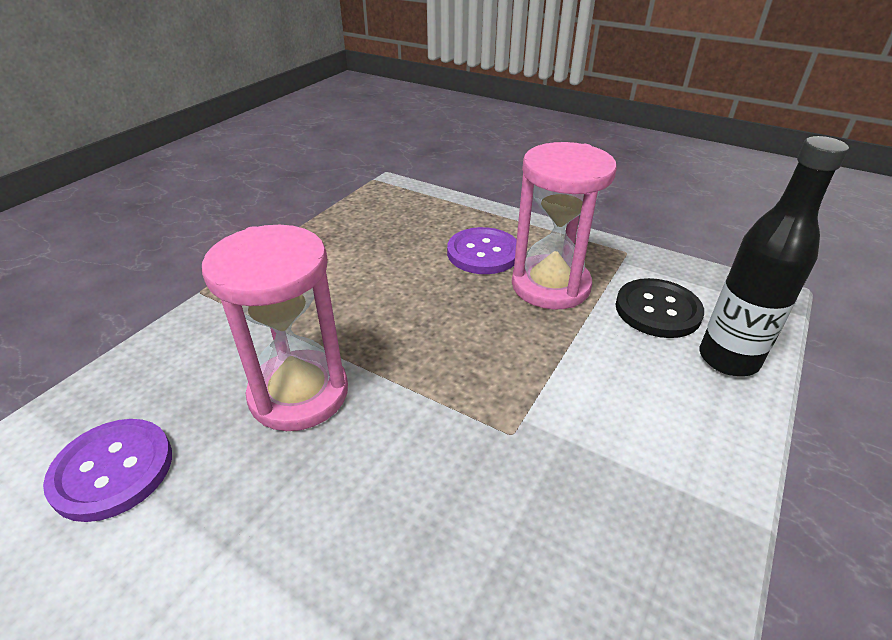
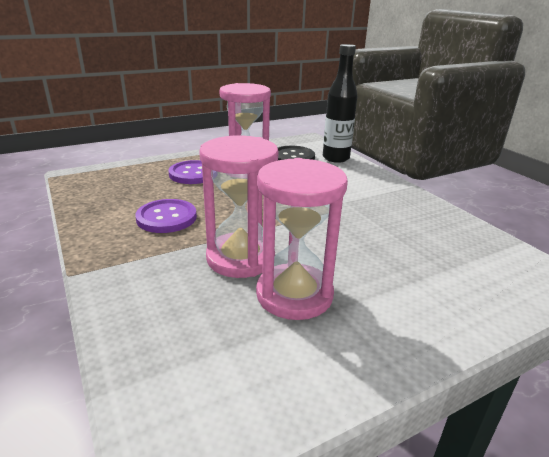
camera: 60 degrees left, 10 degrees down
(112, 470) = (232, 346): purple button -> purple button (166, 218)
(239, 484) = (294, 294): none -> pink hourglass

